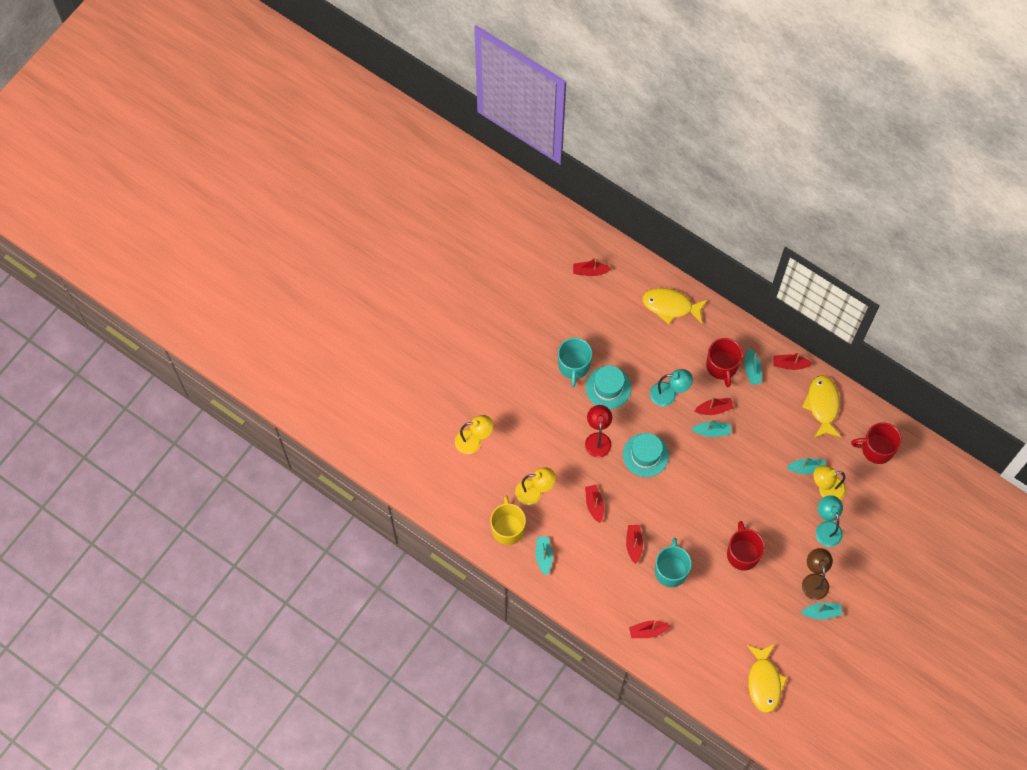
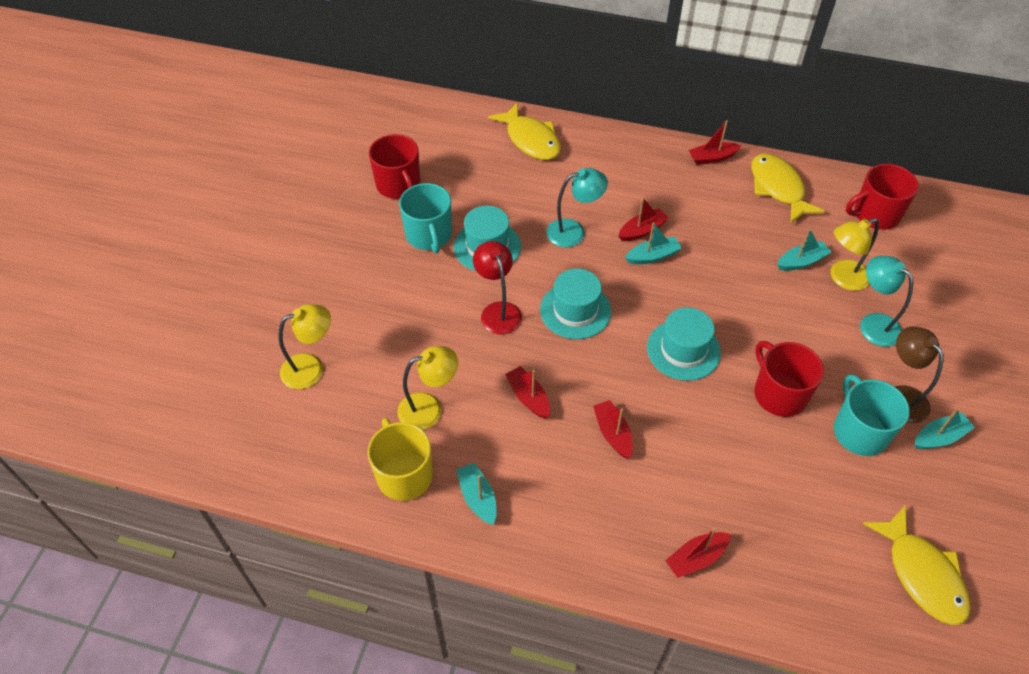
camera: 20 degrees left, 15 degrees down
(590, 271) = (412, 132): red boat -> none
(670, 306) = (531, 140): yellow fish -> yellow fish turned 120 degrees counterclockwise
(671, 570) = (686, 452): turquoise mug -> turquoise mug (859, 431)
(699, 505) = (683, 350): none -> turquoise hat
(722, 366) = (628, 182): red mug -> red mug (399, 185)
(752, 370) = (668, 176): turquoise boat -> none

